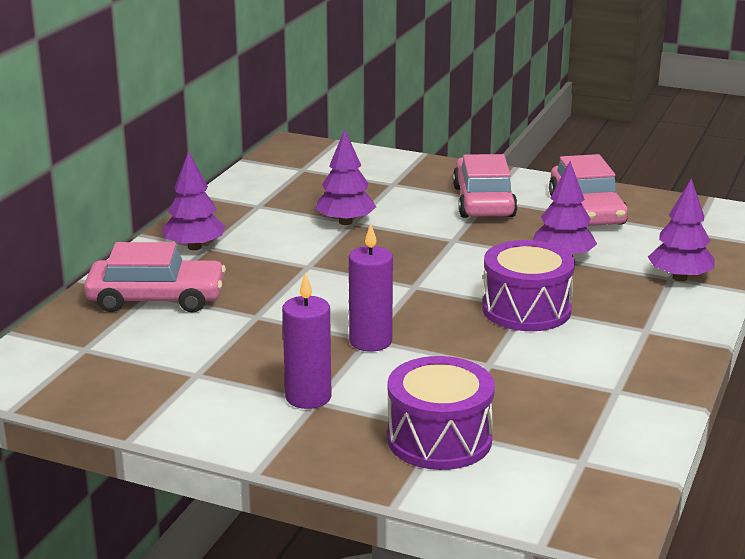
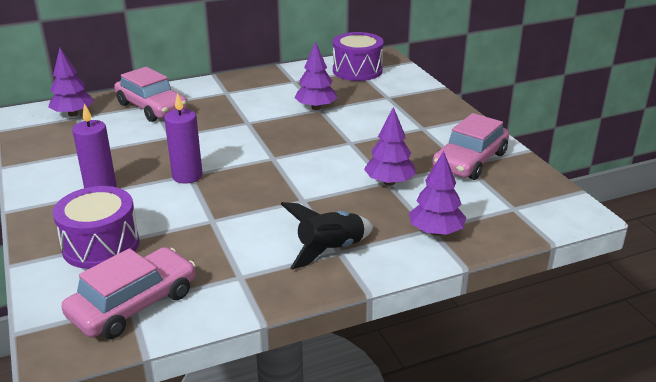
camera: 45 degrees right, 5 degrees up
(194, 247) = (220, 90): purple tree -> purple tree (73, 114)
(483, 202) = (416, 128): pink car -> pink car (133, 304)
(526, 309) = (299, 201): purple drum -> purple drum (357, 70)
(636, 332) = (330, 250): none -> black rocket

